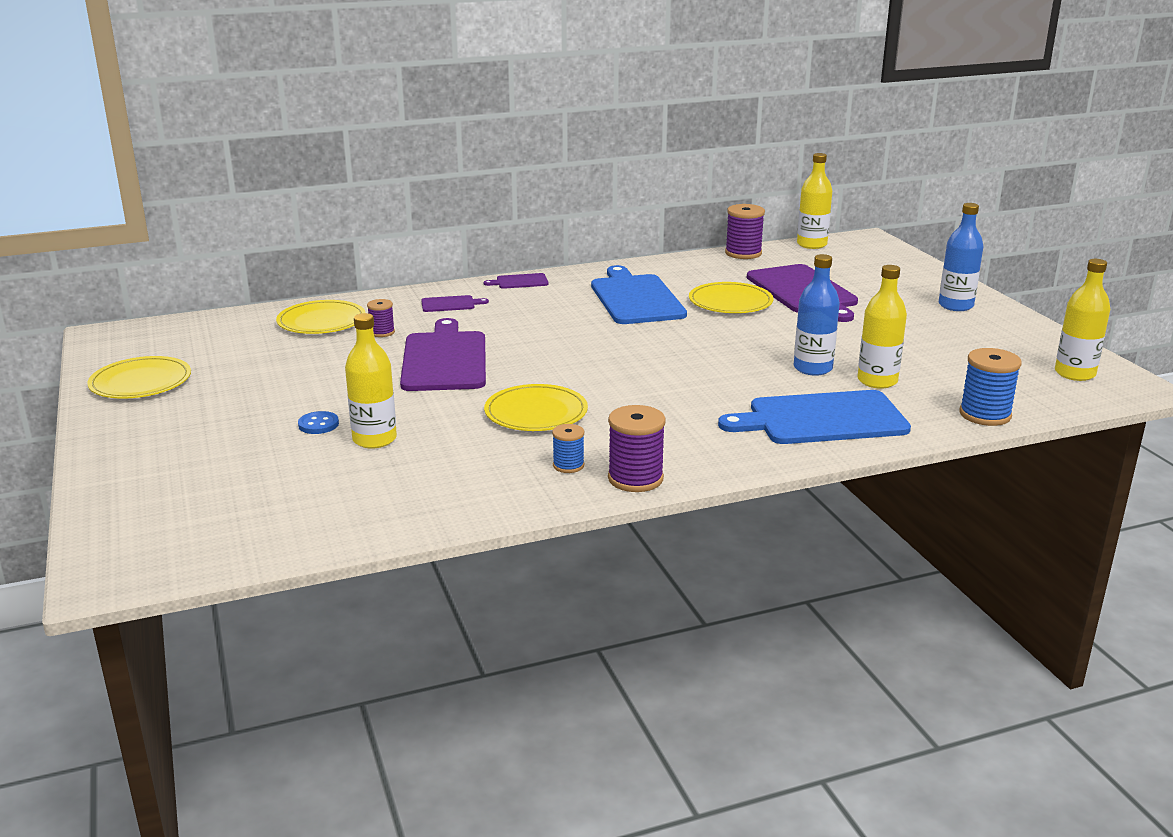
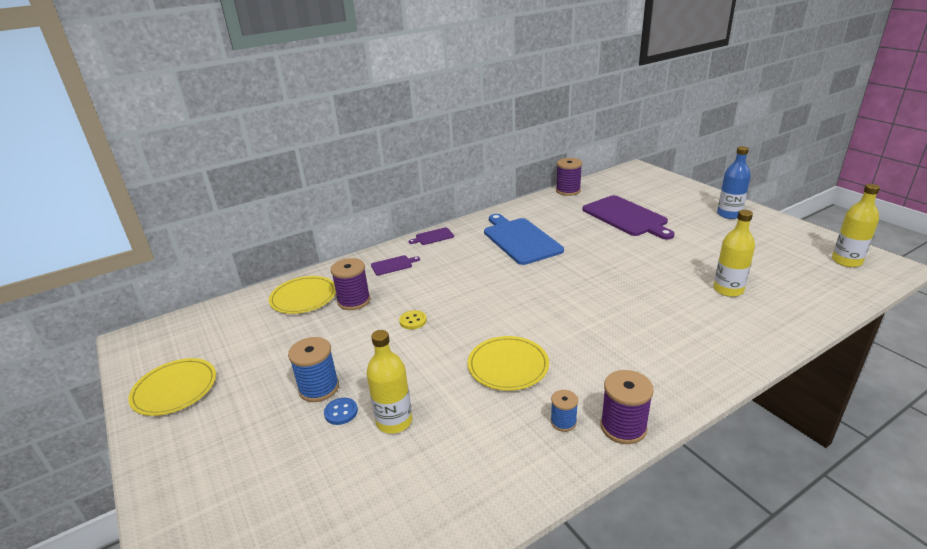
camera: 10 degrees left, 5 degrees up
(382, 332) = (354, 301): purple spool -> purple spool, size x1.72
(445, 359) = (413, 321): purple cutting board -> yellow button
(730, 302) = (585, 233): yellow plate -> none
(811, 244) = (606, 178): yellow bottle -> none
(812, 368) = (677, 285): blue bottle -> none
(821, 419) = (716, 334): blue cutting board -> none
(985, 415) = (821, 309): blue spool -> blue spool (319, 388)

